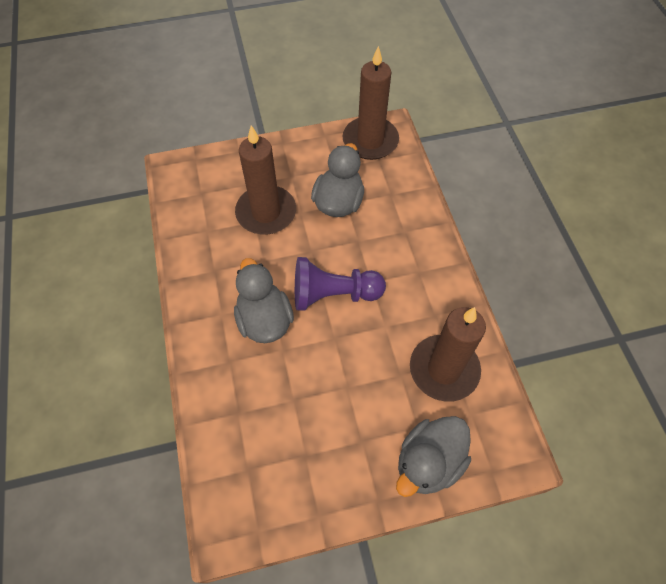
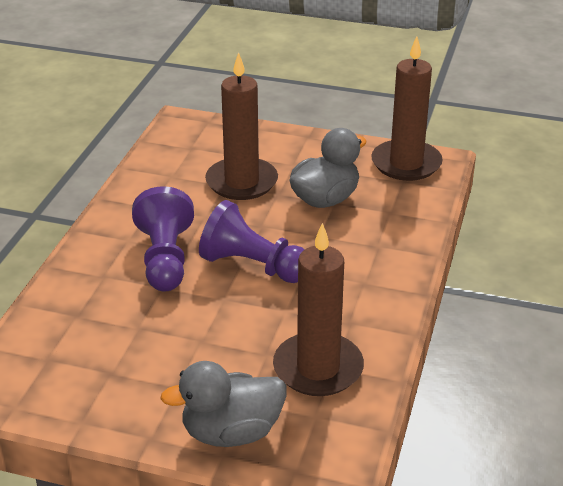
camera: 30 degrees right, 25 degrees down
(264, 320) = (165, 259): grey duck -> purple pawn

